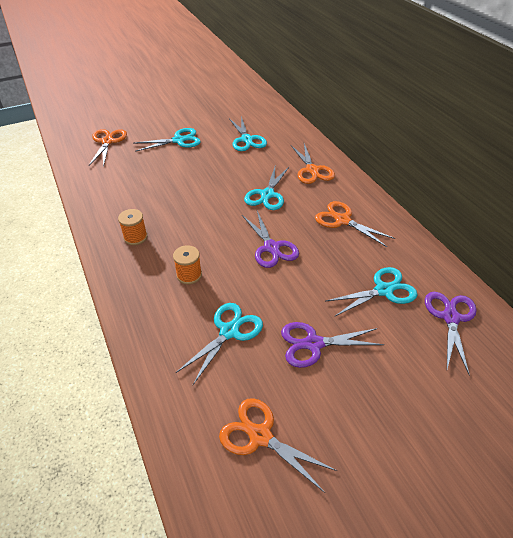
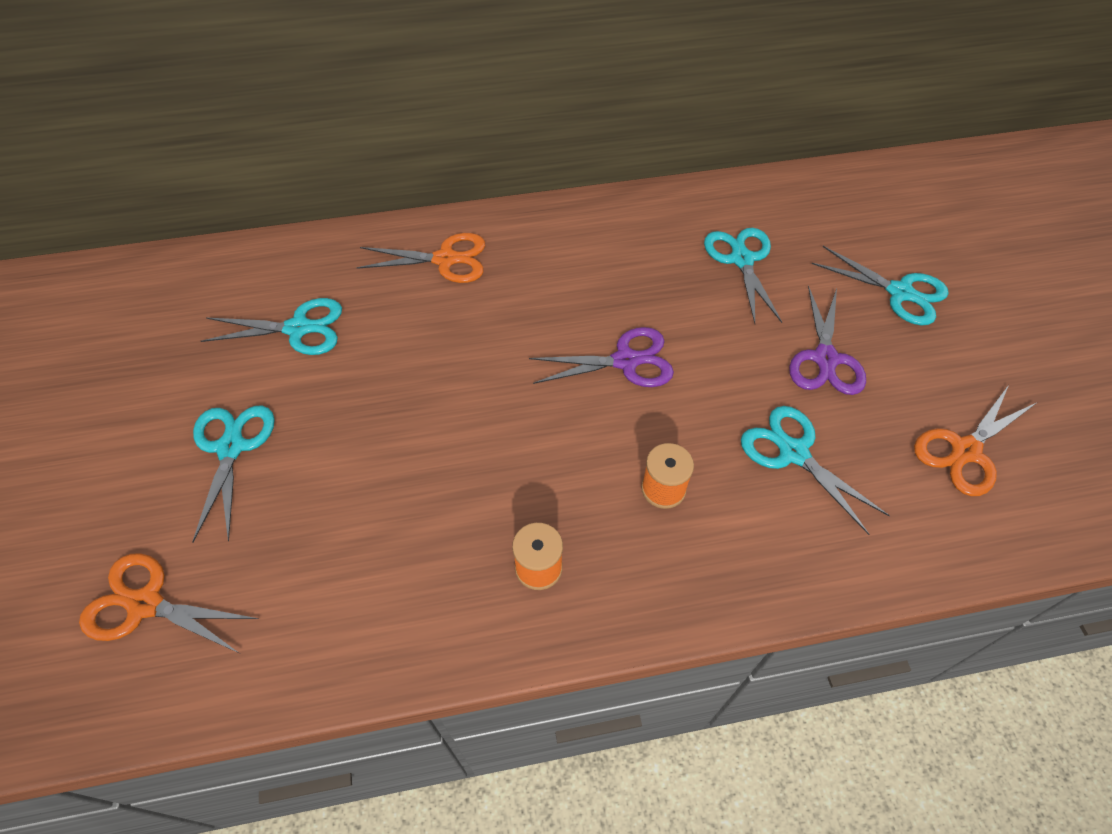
camera: 75 degrees left, 10 degrees up
(267, 194) = (488, 336): turquoise scissors -> turquoise scissors (900, 292)
(342, 220) = (588, 259): orange scissors -> none
(450, 317) = (797, 215): purple scissors -> none

